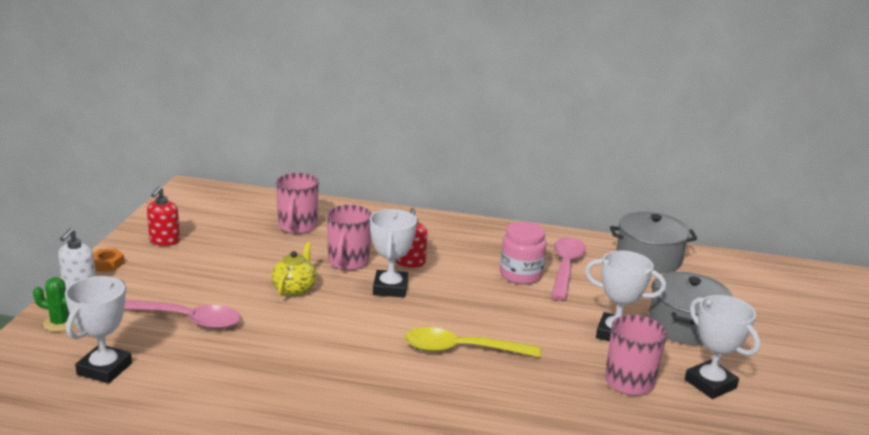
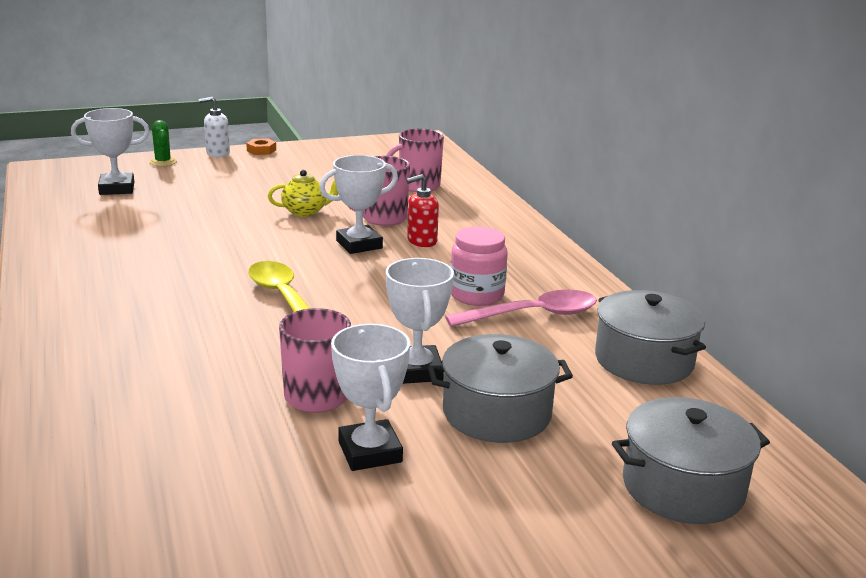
camera: 60 degrees right, 0 degrees up
(164, 241) = (321, 155): red soap dispenser -> none
(186, 320) = (210, 192): pink spoon -> none
(710, 384) = (370, 452): white trophy -> white trophy turned 45 degrees counterclockwise
(785, 302) = (683, 486): none -> grey pot

